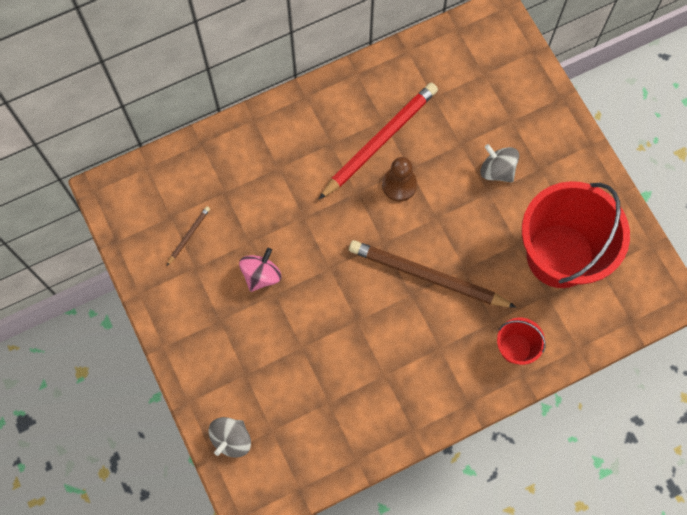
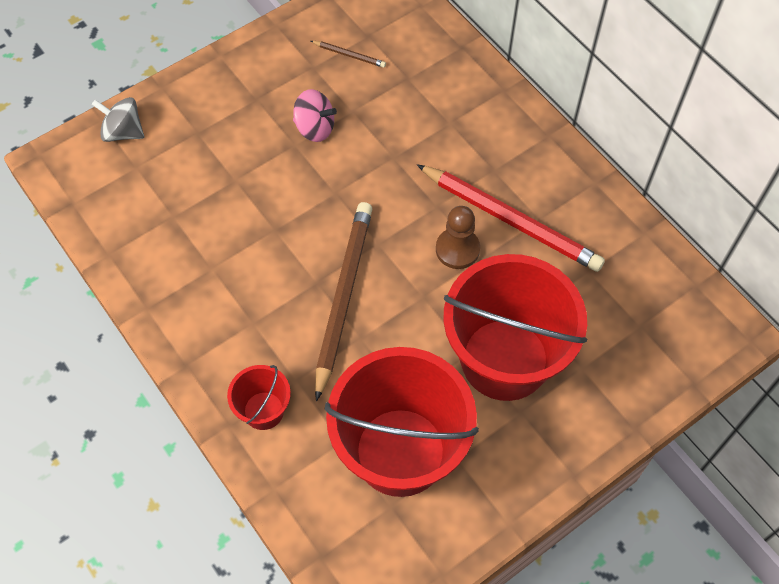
camera: 80 degrees right, 10 degrees down
(497, 170) = (504, 359): grey spinning top -> red bucket

